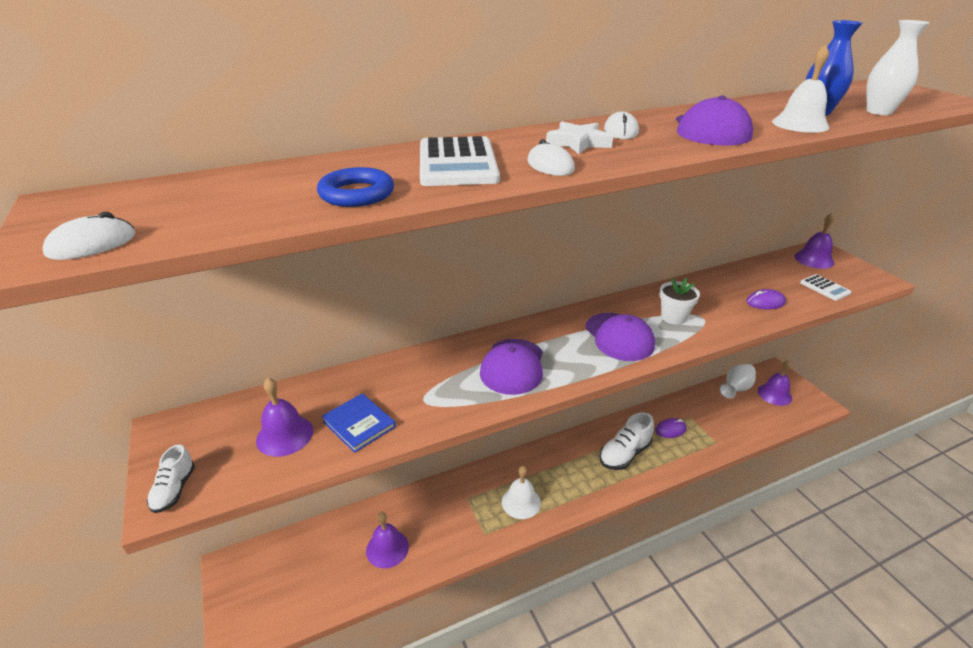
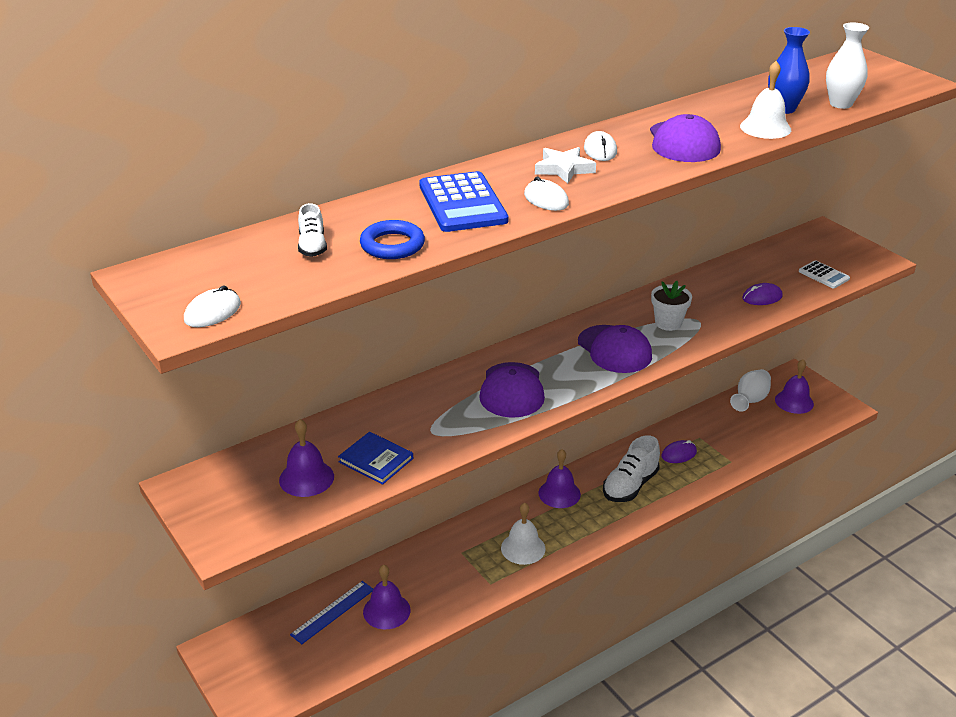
camera: 10 degrees left, 0 degrees up
(174, 490) = (225, 534): white shoe -> white shoe (312, 246)
(341, 542) = (332, 612): none -> blue ruler
(457, 163) = (462, 203): white calculator -> blue calculator
(814, 259) = (814, 242): purple bell -> purple bell (559, 493)

